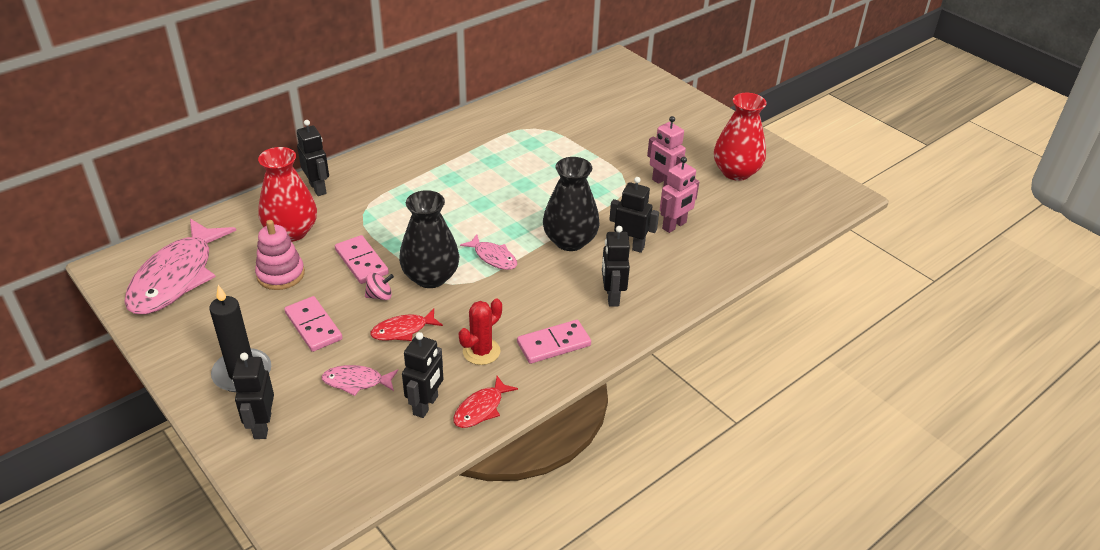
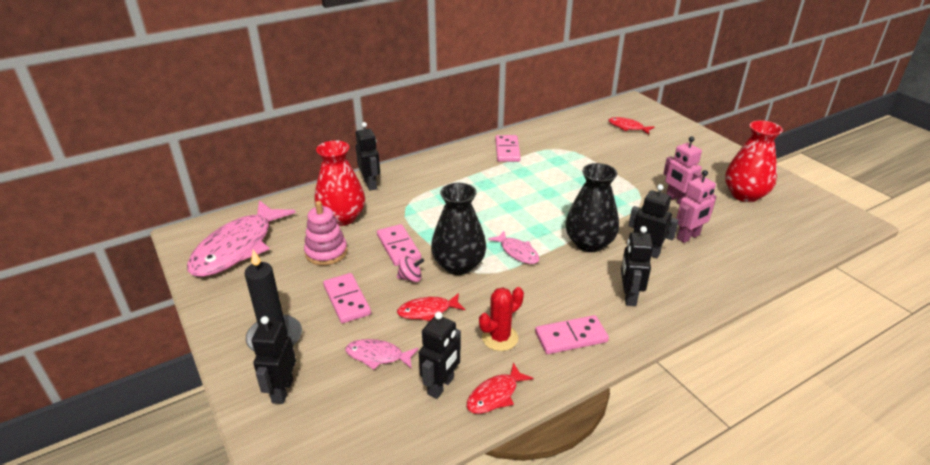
camera: 10 degrees right, 5 degrees down
(473, 134) = (507, 150): none -> pink domino
(611, 95) = (627, 127): none -> red fish

